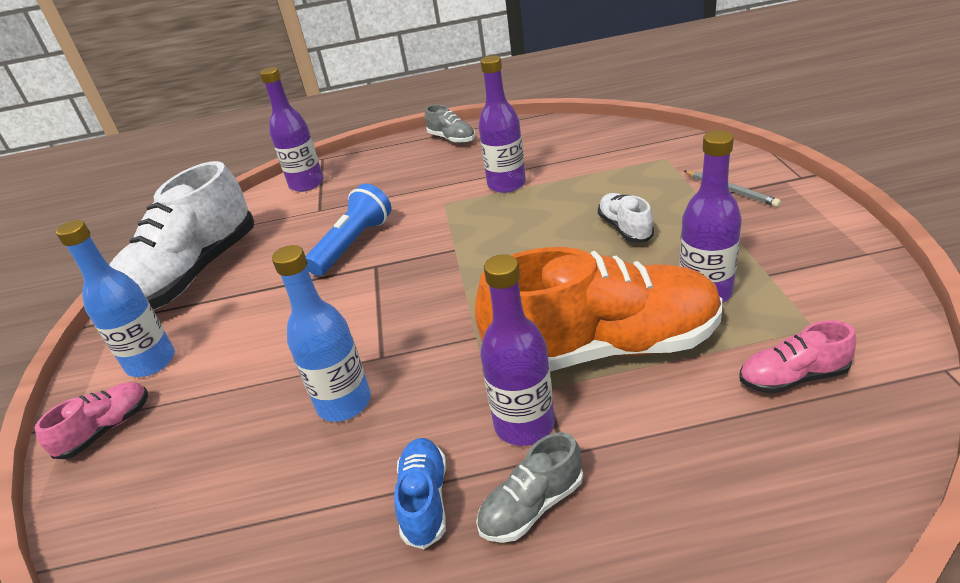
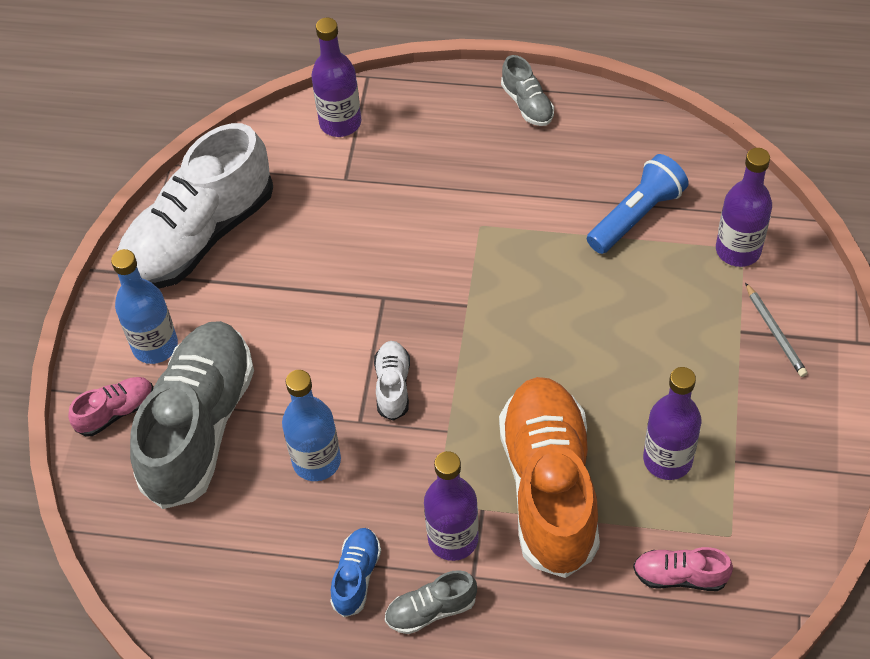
camera: 15 degrees right, 20 degrees up
(205, 413) = (199, 426): none -> grey shoe
(353, 244) = (368, 254): blue flashlight -> blue flashlight (636, 215)
(506, 184) = (556, 221): purple bottle -> purple bottle (738, 250)
(603, 348) = (549, 487): orange shoe -> orange shoe turned 105 degrees counterclockwise
(625, 228) = (642, 345): white shoe -> white shoe (393, 386)

